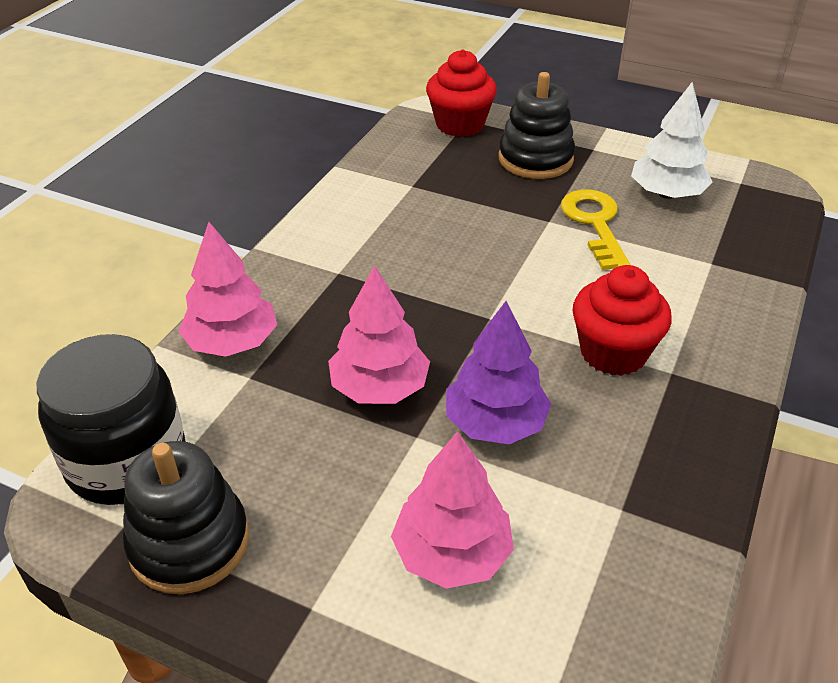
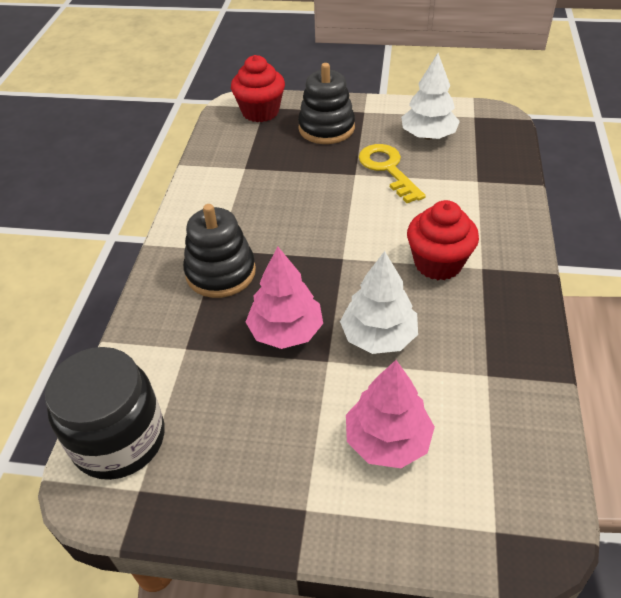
camera: 15 degrees left, 5 degrees up
(189, 543) = (195, 488): black stacking toy -> black stacking toy (221, 272)
(232, 342) = (160, 324): pink tree -> none
(495, 423) = (378, 336): purple tree -> white tree

